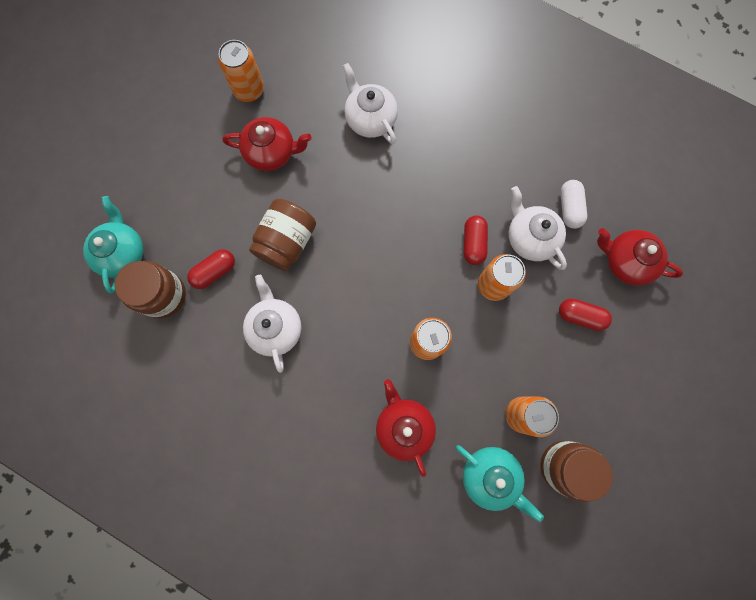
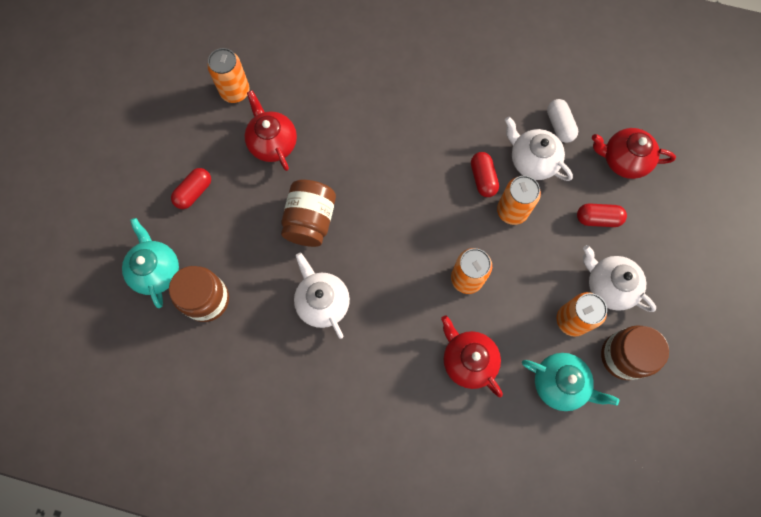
camera: 15 degrees left, 5 degrees down
(214, 271) = (250, 265): red capsule -> red capsule (194, 192)
(271, 152) = (272, 143): red teapot -> red teapot turned 105 degrees counterclockwise
(370, 119) = (356, 90): white teapot -> white teapot (609, 286)

